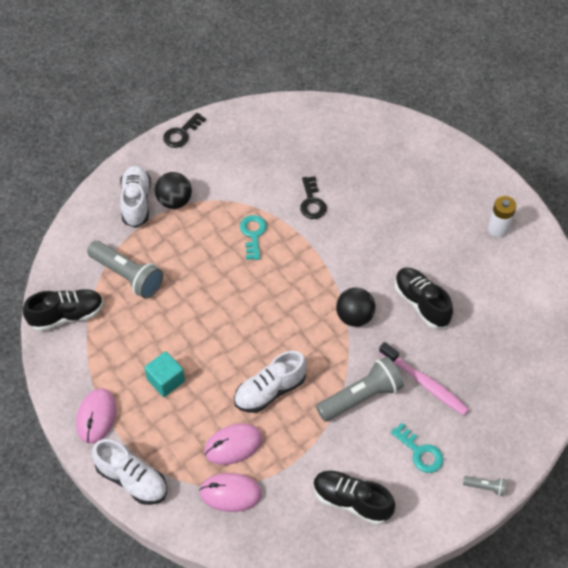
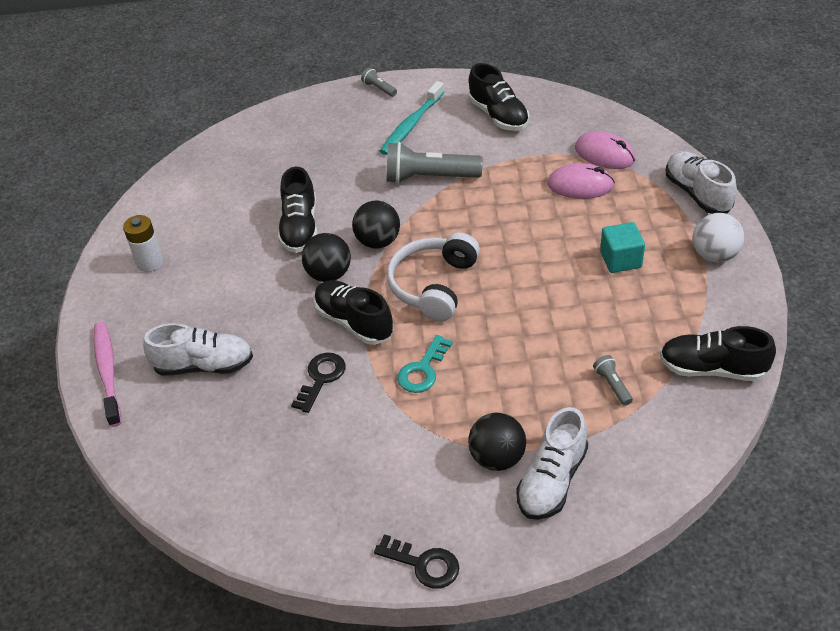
camera: 145 degrees left, 10 degrees down
(96, 417) = (714, 255): pink mouse -> white ball
(127, 276) = (612, 385): grey flashlight -> grey flashlight, size x0.46
(181, 133) = (423, 564): black key -> black key turned 45 degrees clockwise
(270, 390) = (514, 213): white shoe -> white shoe (204, 365)
(288, 298) = (434, 285): none -> white headphones
(321, 247) = (354, 322): none -> black shoe
(367, 274) = (329, 274): none -> black ball
(420, 452) = (411, 125): turquoise key -> turquoise toothbrush
(425, 383) = (360, 167): pink toothbrush -> pink toothbrush (107, 372)

